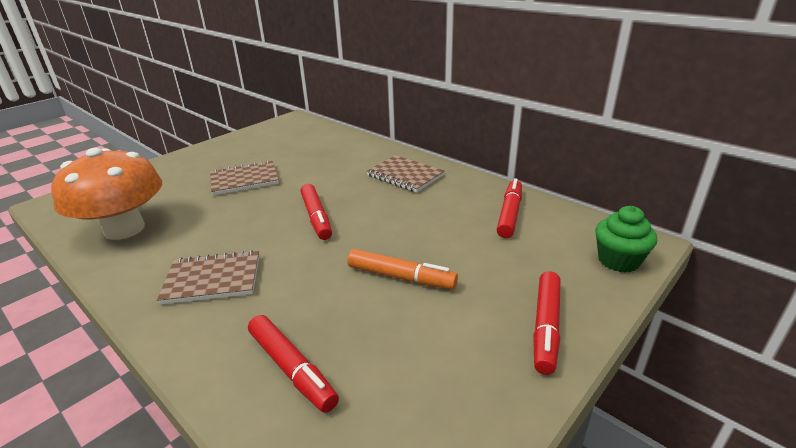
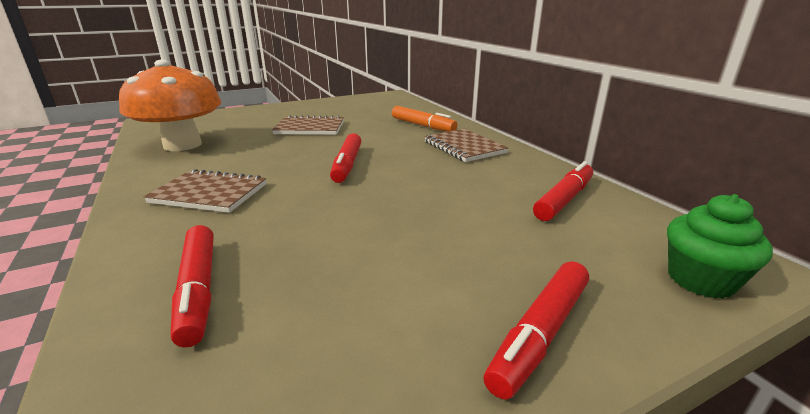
camera: 20 degrees right, 5 degrees down
(401, 277) = (389, 232): orange marker -> orange marker (422, 126)

